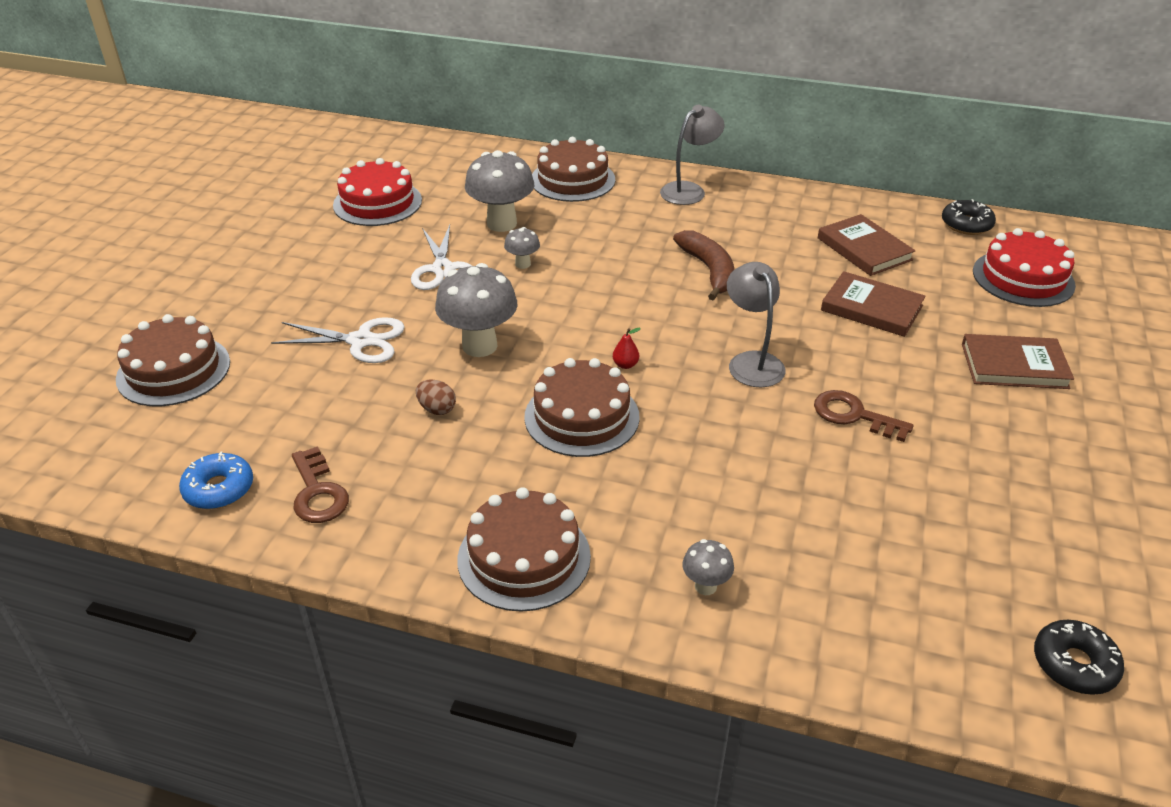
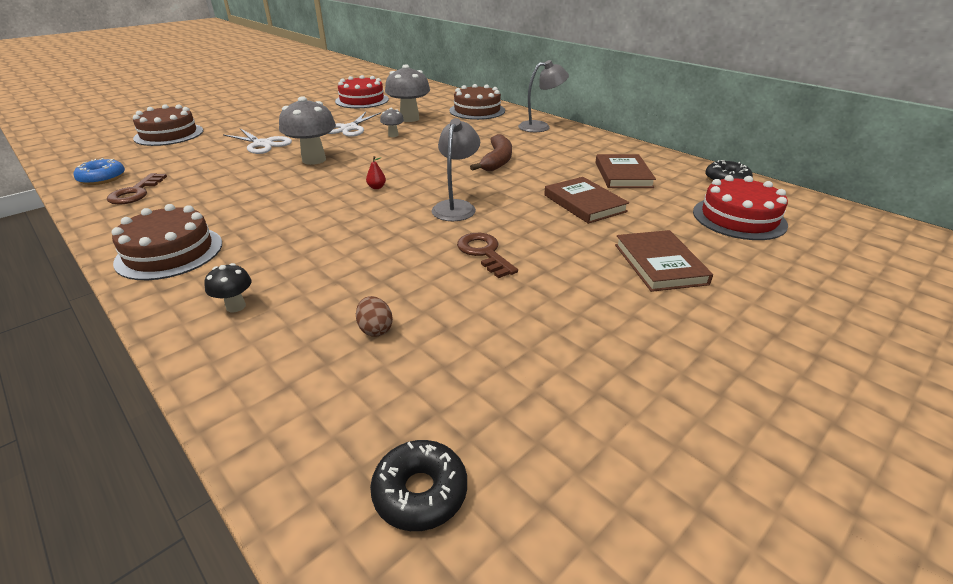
camera: 30 degrees right, 5 degrees down
(437, 409) = (247, 178): brown egg -> brown egg (375, 329)
(582, 417) = (313, 202): brown cake -> none
(705, 586) = (236, 306): grey mushroom -> black mushroom
(1014, 366) = (659, 264): brown book -> brown book turned 45 degrees clockwise

